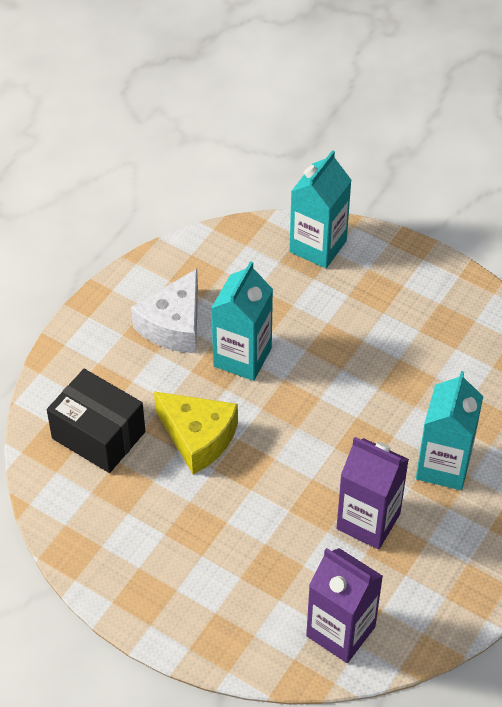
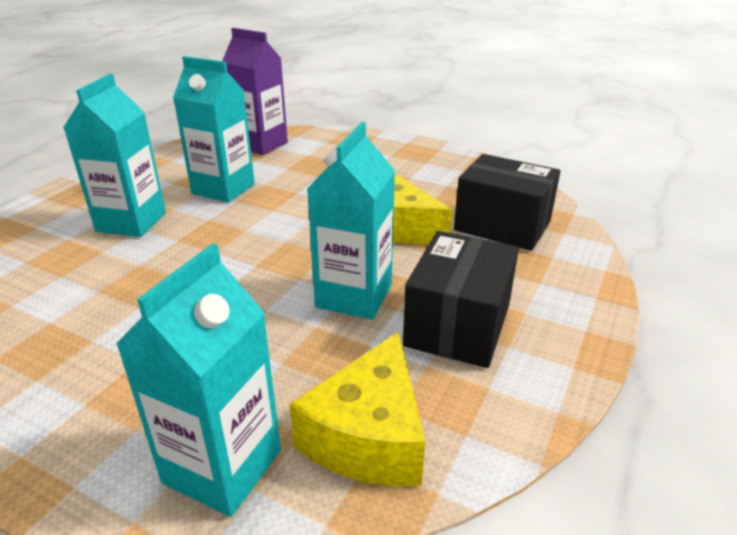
camera: 175 degrees right, 20 degrees down
(174, 325) = (458, 325): white cheese -> black box
(243, 256) = (368, 436): none -> yellow cheese
(368, 521) = (223, 189): purple carton -> turquoise carton

